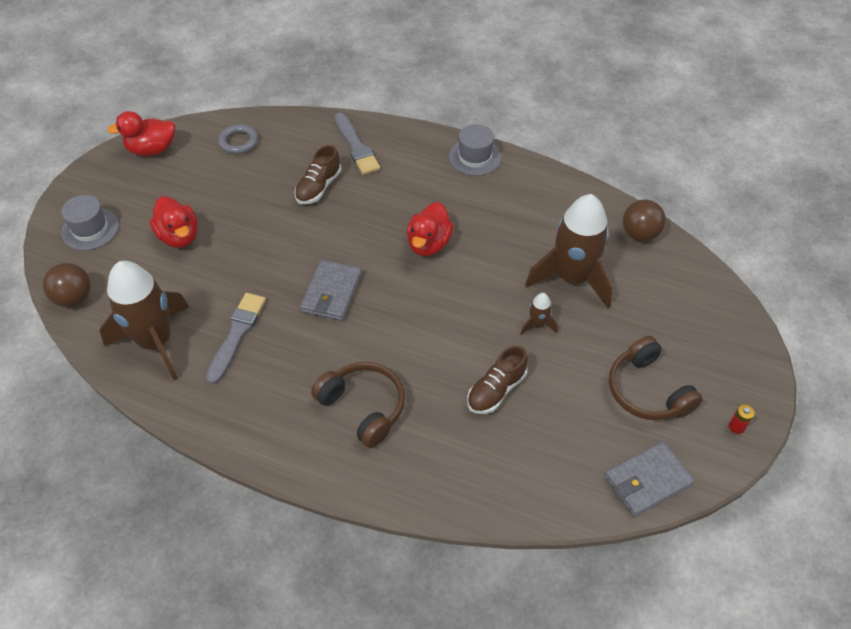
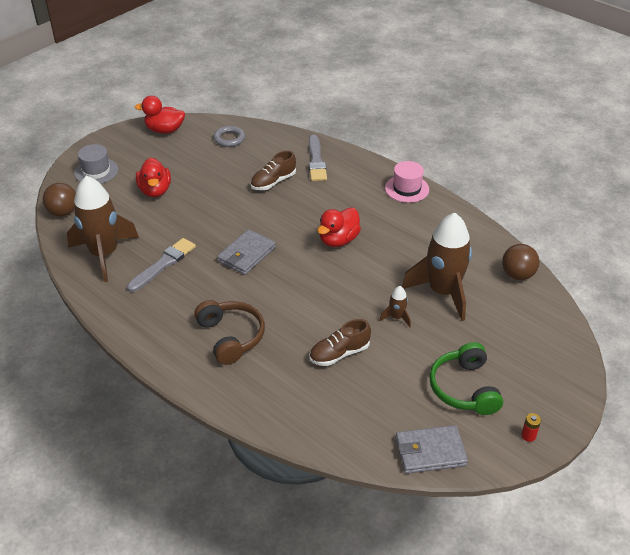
camera: 20 degrees right, 10 degrees down
(475, 157) = (407, 188): grey hat -> pink hat
(647, 390) = (464, 388): brown headphones -> green headphones

